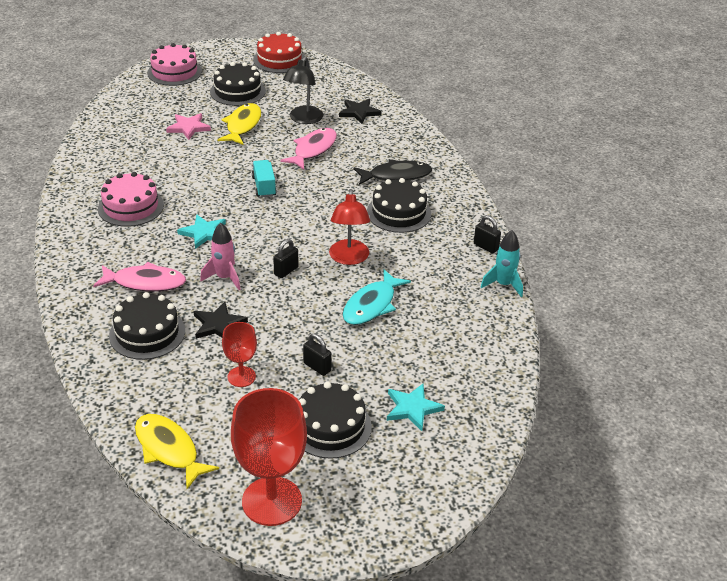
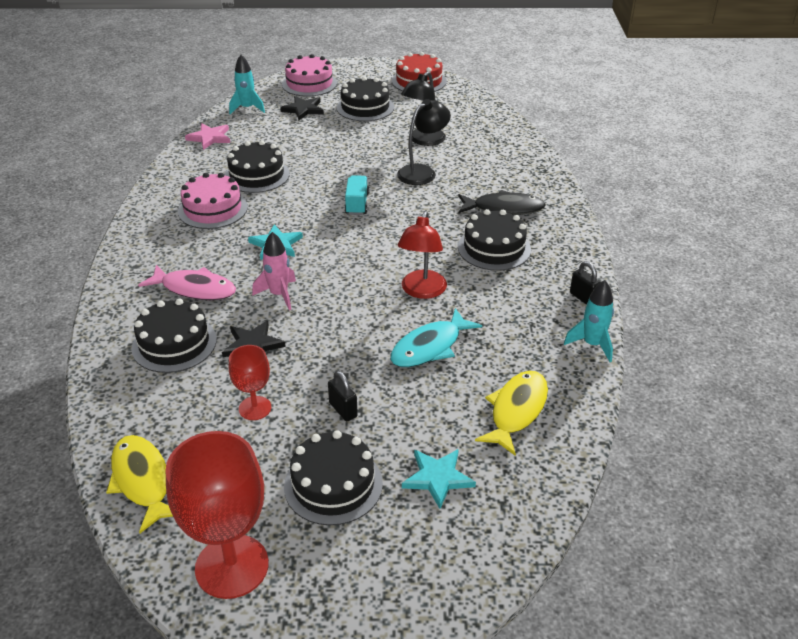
camera: 15 degrees right, 0 degrees up
(123, 103) = (247, 108): none -> turquoise rocket
(159, 169) = (257, 175): none -> black cake
(188, 127) = (302, 137): pink star -> pink star (210, 138)
(242, 125) = (357, 141): yellow fish -> yellow fish (516, 411)
(286, 271) = (348, 296): black padlock -> none
(313, 150) = (422, 172): pink fish -> black lamp
(359, 112) = (484, 139): black star -> black star (303, 109)

